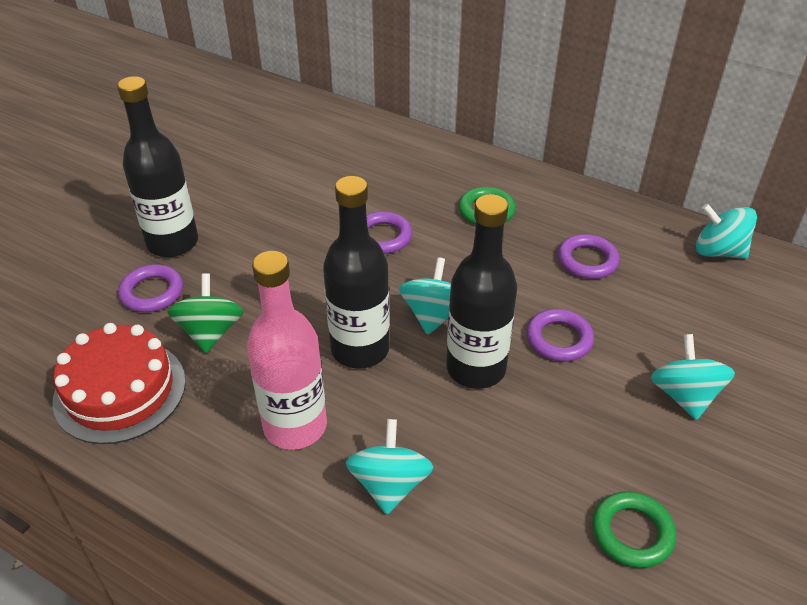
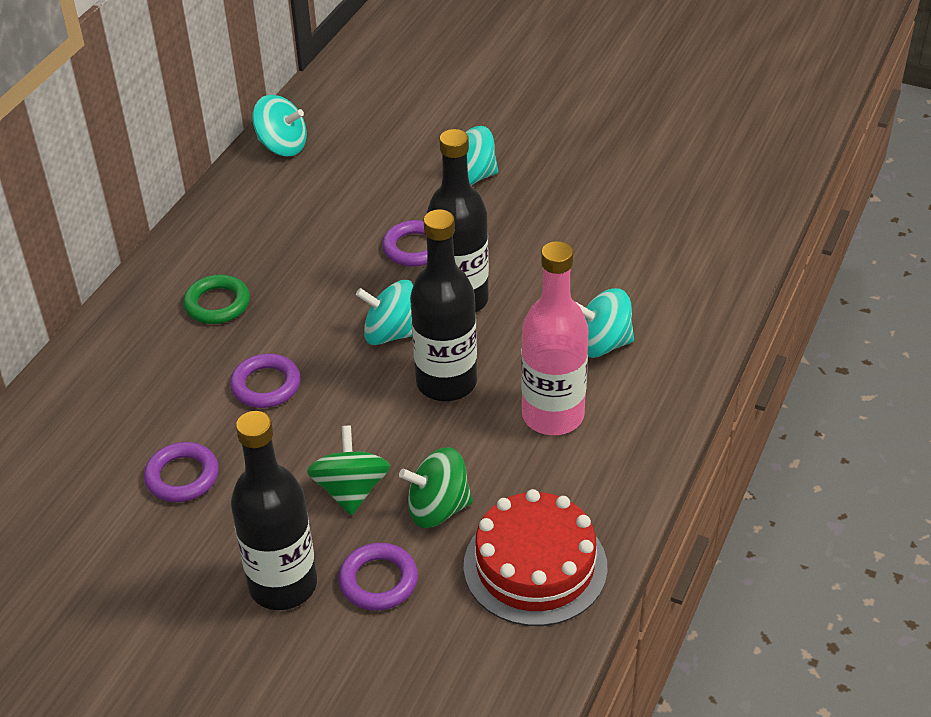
camera: 95 degrees left, 0 degrees up
(250, 281) = (351, 490): none -> green spinning top
(587, 261) = (300, 229): purple ring -> purple ring (182, 476)
(632, 533) = (611, 211): green ring -> none
(718, 251) = (282, 146): turquoise spinning top -> turquoise spinning top turned 90 degrees counterclockwise

